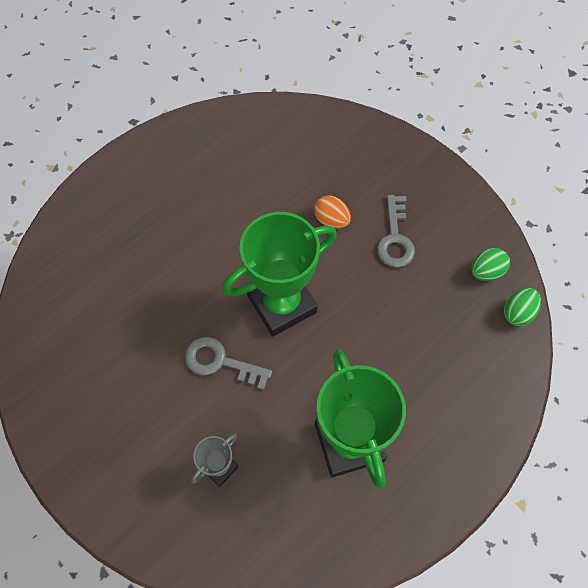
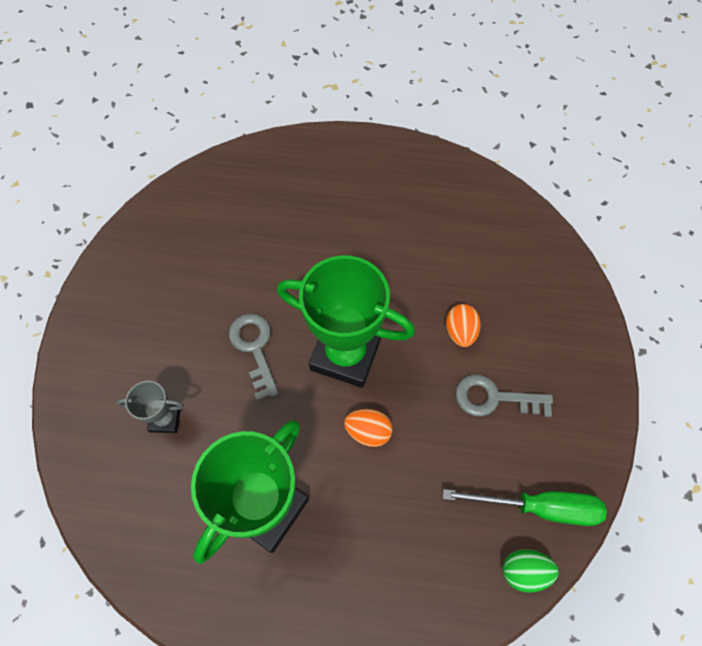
camera: 50 degrees right, 0 degrees up
(351, 333) = (368, 431): none -> orange egg
(395, 238) = (494, 398): grey key -> grey key turned 45 degrees clockwise
(486, 272) = (539, 507): green egg -> green screwdriver

